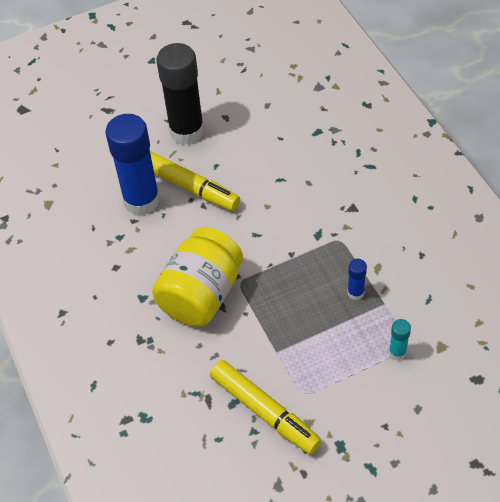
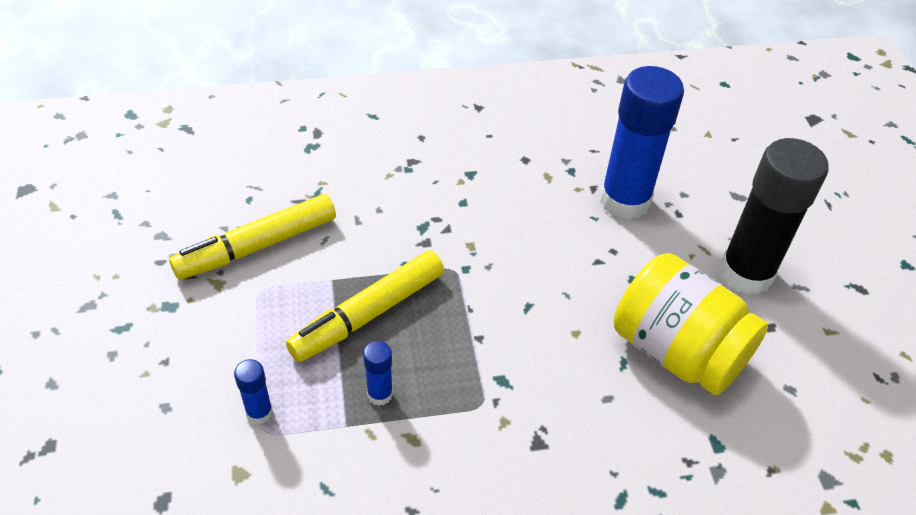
camera: 100 degrees right, 5 degrees down
(189, 187) = (636, 254): yellow marker -> yellow marker (368, 314)
(201, 294) = (451, 227): yellow jar -> yellow jar (677, 351)
(397, 352) = (259, 412): turquoise glue stick -> blue glue stick

